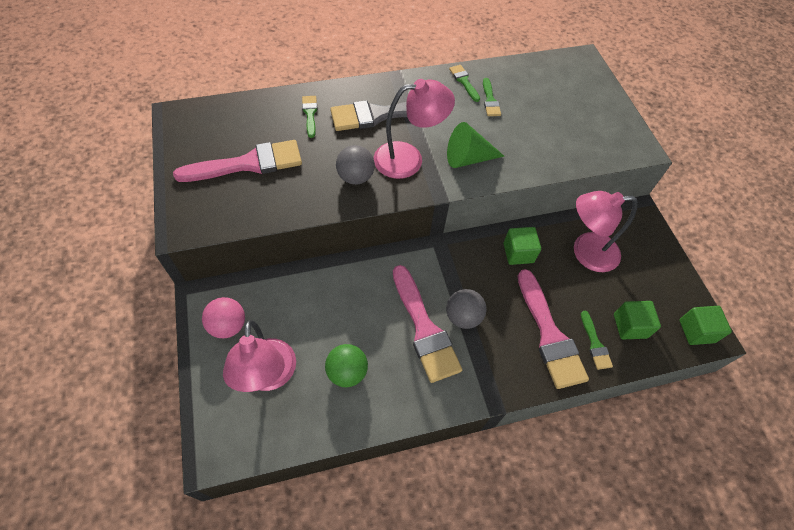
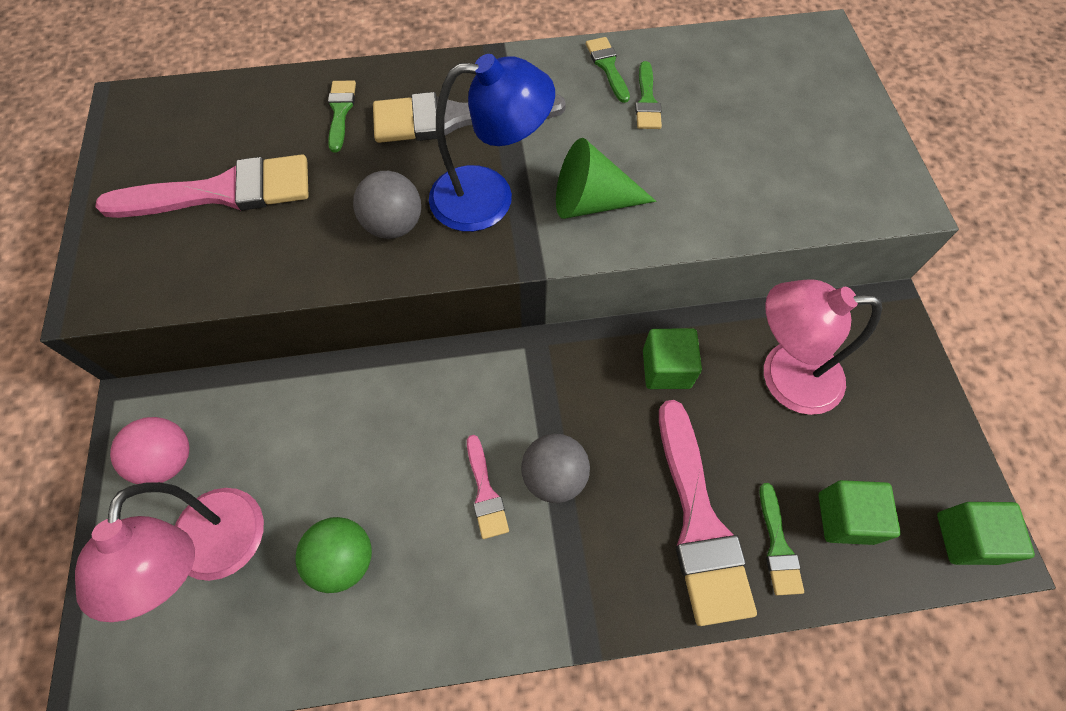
camera: 10 degrees right, 5 degrees up
(408, 159) = (489, 197): pink lamp -> blue lamp
(424, 329) = (485, 492): pink brush -> pink brush, size x0.48

